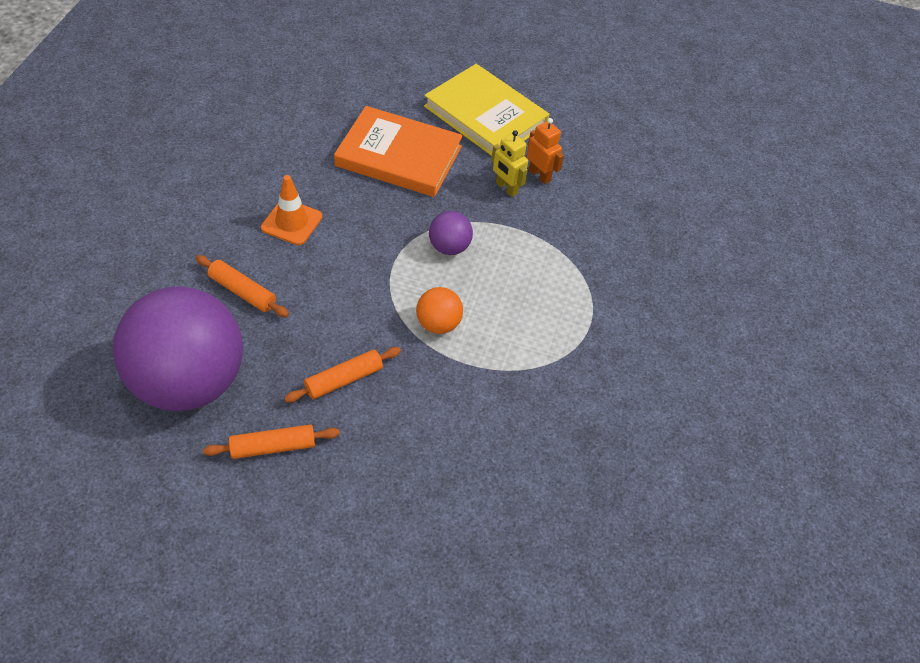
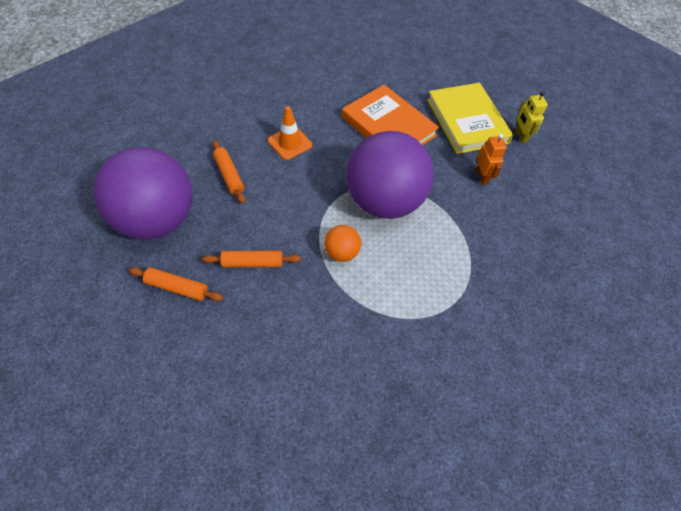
camera: 30 degrees right, 5 degrees up
(449, 247) = (384, 201): purple ball -> purple ball, size x2.42
(506, 188) = (451, 176): yellow robot -> yellow robot (520, 136)

